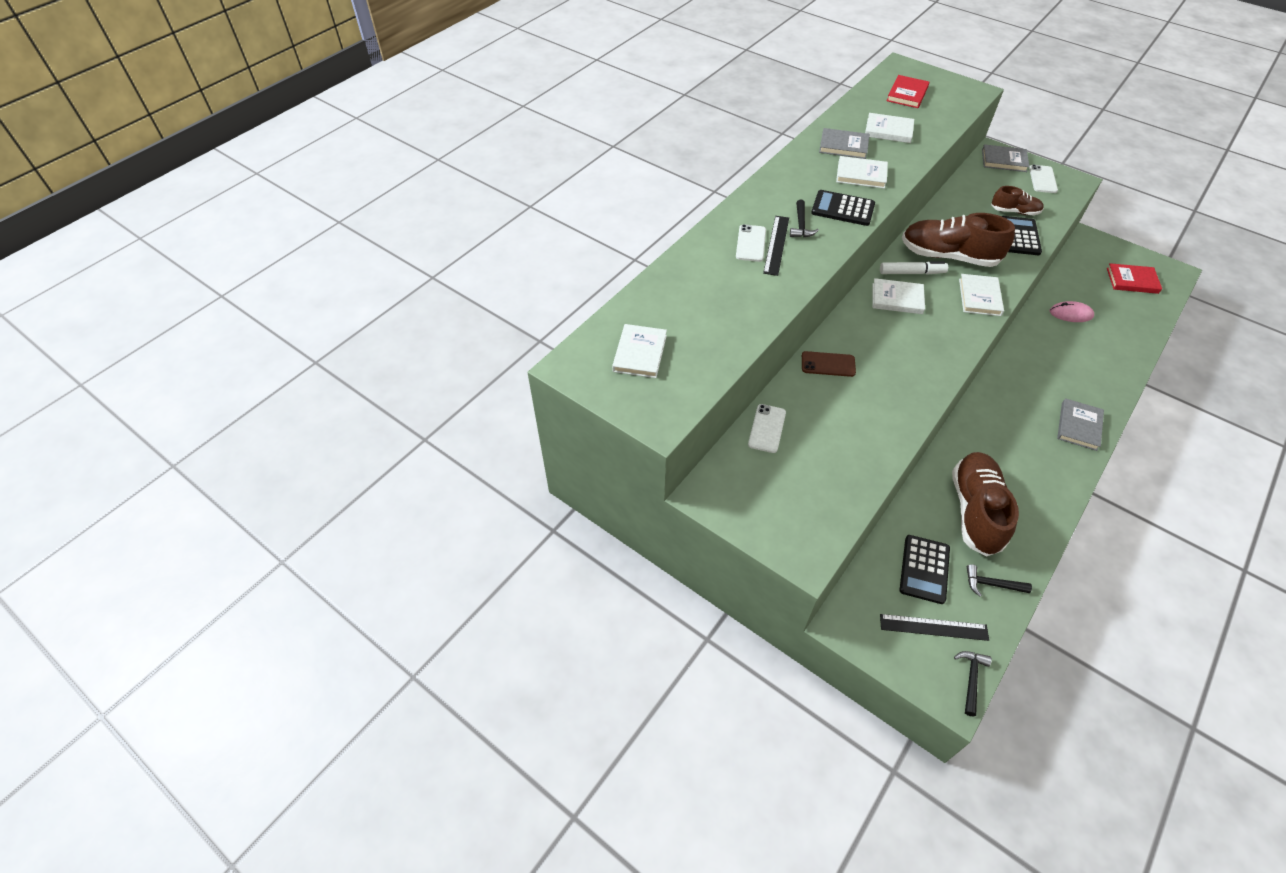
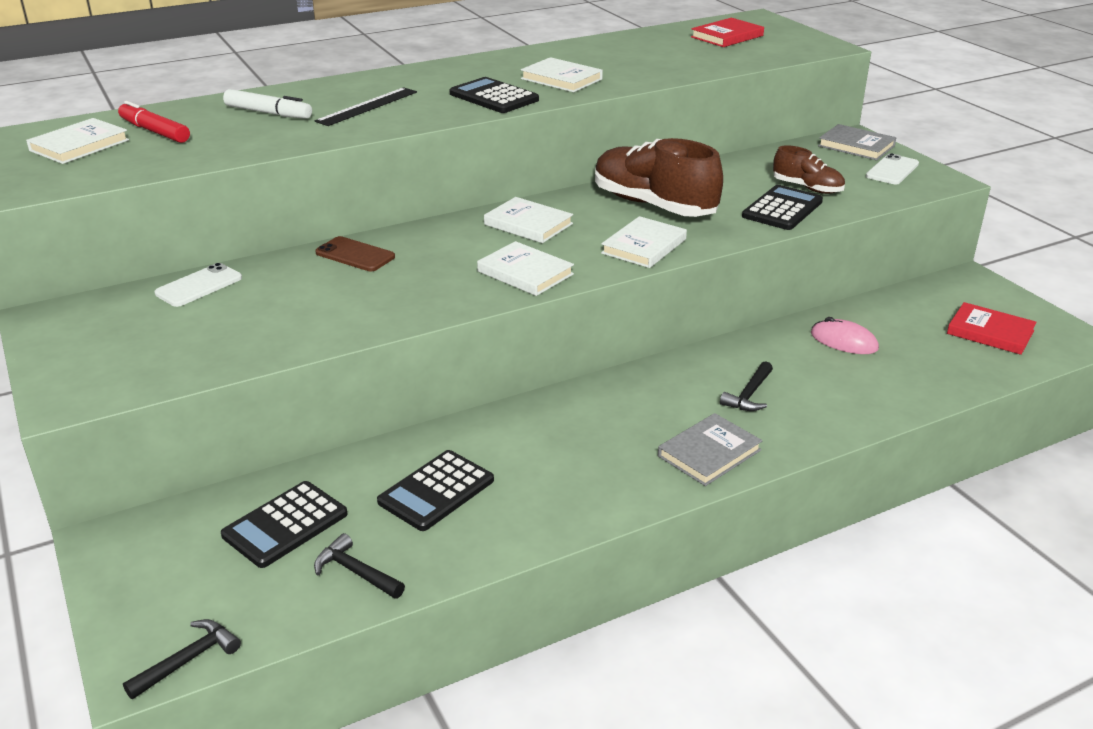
camera: 25 degrees right, 20 degrees down
(671, 320) = (155, 131): none -> red marker
(751, 243) = (340, 100): white phone -> none
(801, 225) = (422, 99): black hammer -> black hammer (749, 394)
(843, 146) = (577, 58): grey book -> none
(888, 131) = (655, 56): white book -> white book (525, 273)
(912, 273) = (582, 208): white marker -> white marker (268, 113)
(933, 627) = (215, 587): black ruler -> none
(975, 511) = (436, 491): brown shoe -> black calculator

